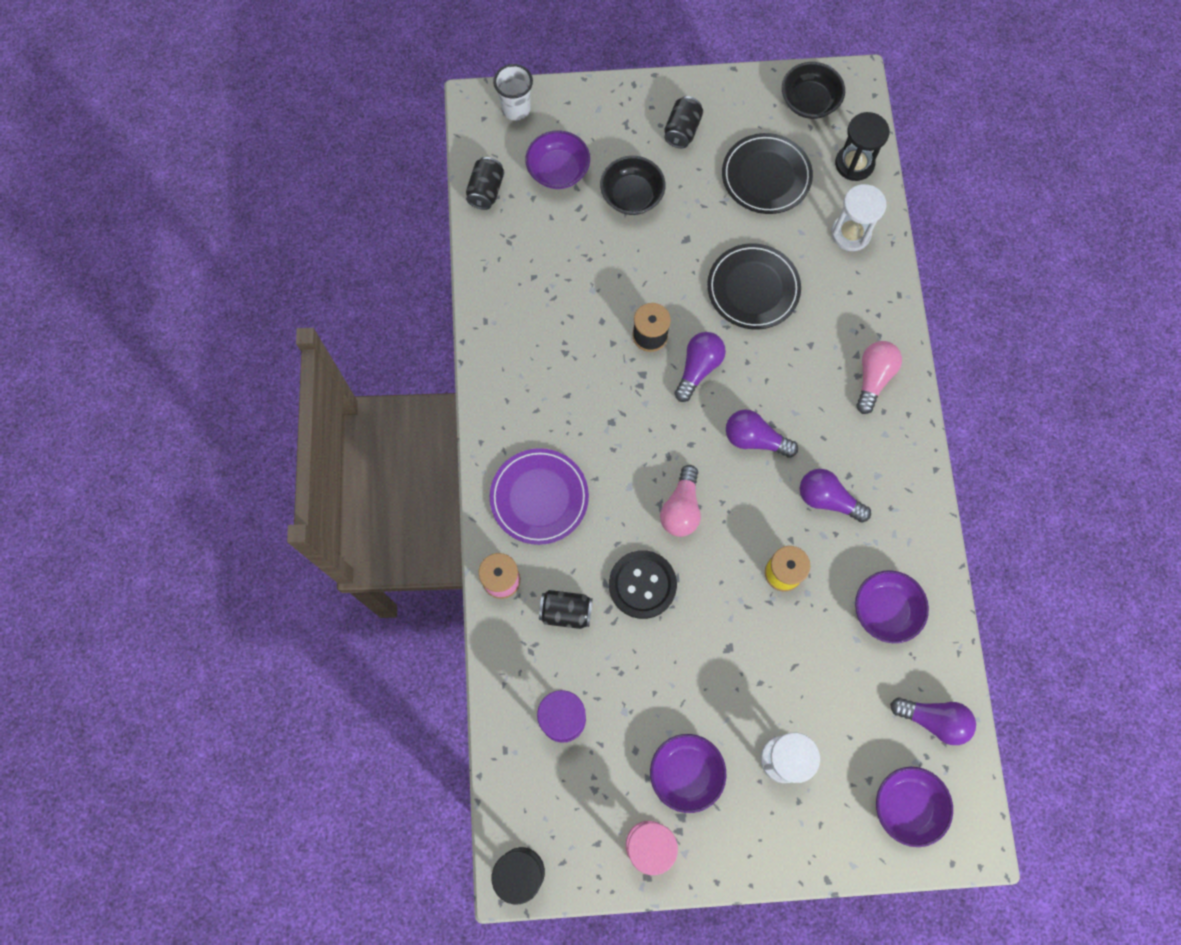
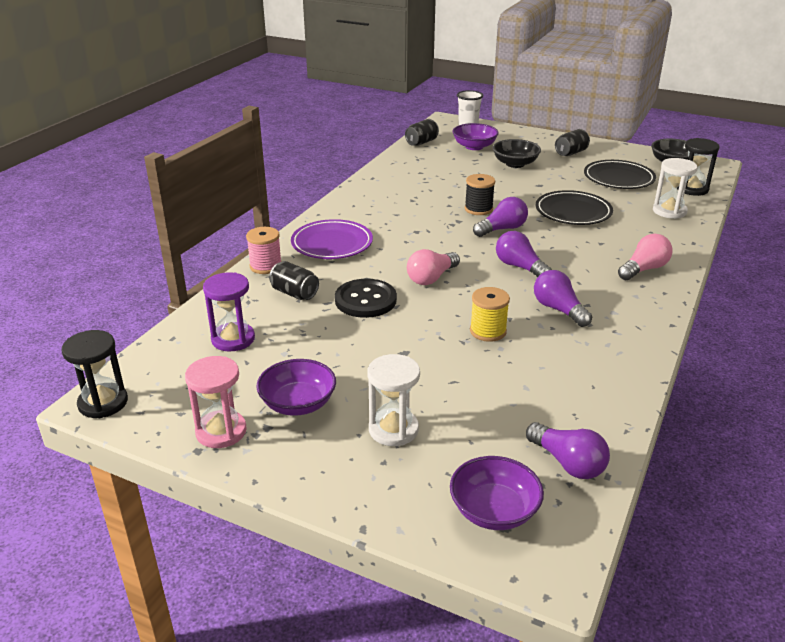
camera: 30 degrees right, 40 degrees down
(885, 610) = (567, 380): purple bowl -> none

